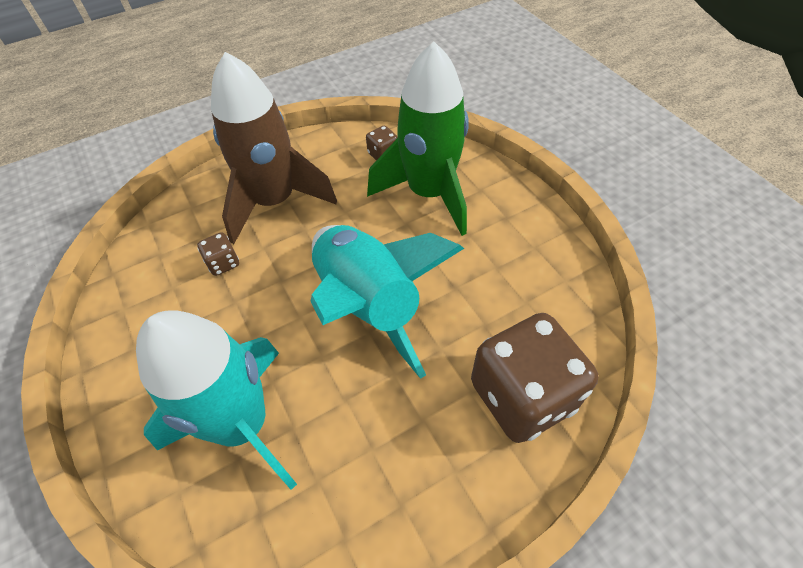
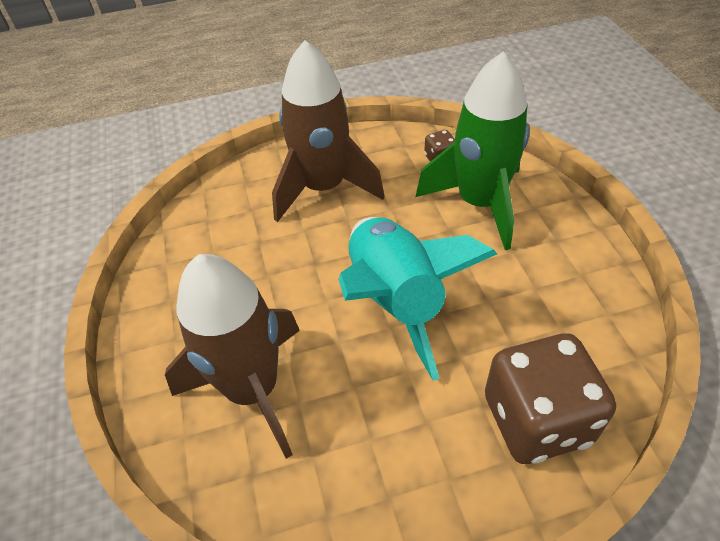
camera: 15 degrees right, 5 degrees down
(223, 263) = (264, 238): brown dice -> none
(243, 425) = (253, 390): turquoise rocket -> brown rocket

